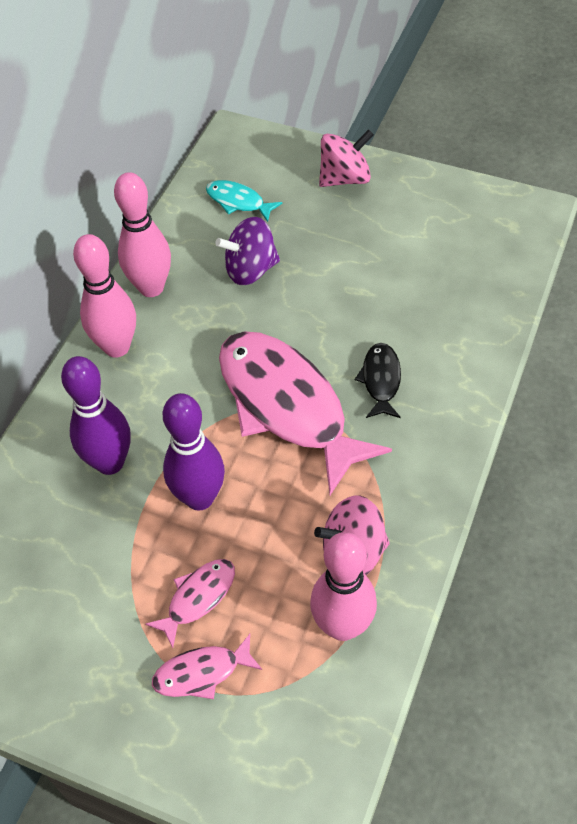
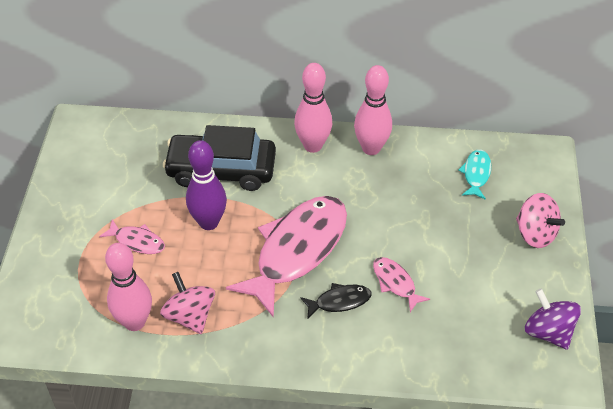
camera: 70 degrees right, 5 degrees down
(110, 463) = (221, 170): purple bowling pin -> black car
(202, 673) = (88, 257): pink fish -> pink fish (395, 283)
(250, 270) = (411, 199): purple spinning top -> purple spinning top (548, 332)

